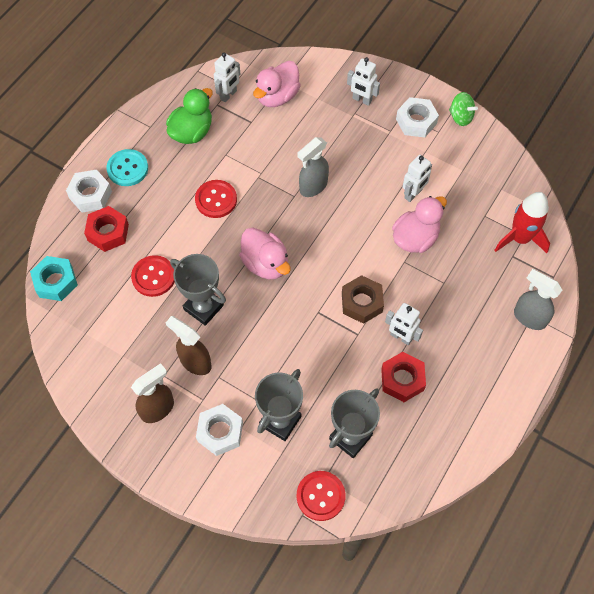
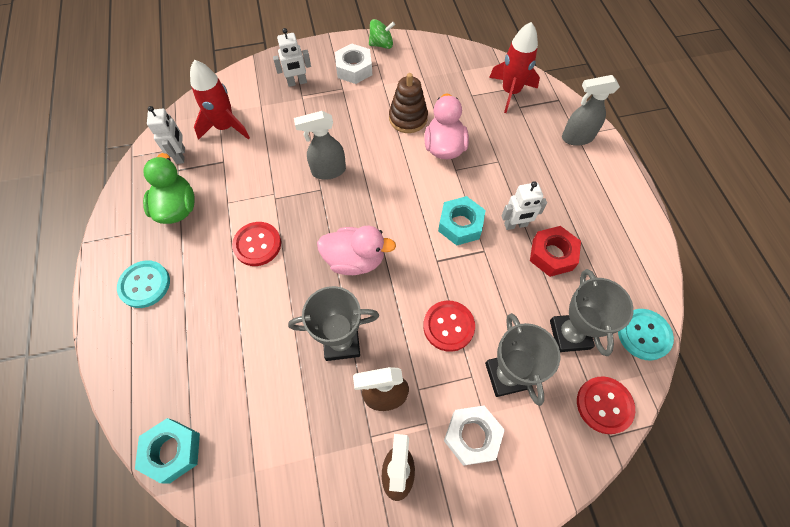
camera: 45 degrees left, 0 degrees up
(90, 195) = (129, 338): white nut -> none
(108, 232) = (182, 356): red nut -> none
(153, 277) = (268, 357): red button -> red button (448, 326)
(277, 96) = (225, 127): pink duck -> red rocket
(313, 187) = (328, 171): grey spray bottle -> grey spray bottle turned 75 degrees clockwise
(362, 302) = (460, 225): brown nut -> turquoise nut
(401, 485) = (644, 335): none -> turquoise button
(413, 194) = (408, 118): white robot -> brown stacking toy

